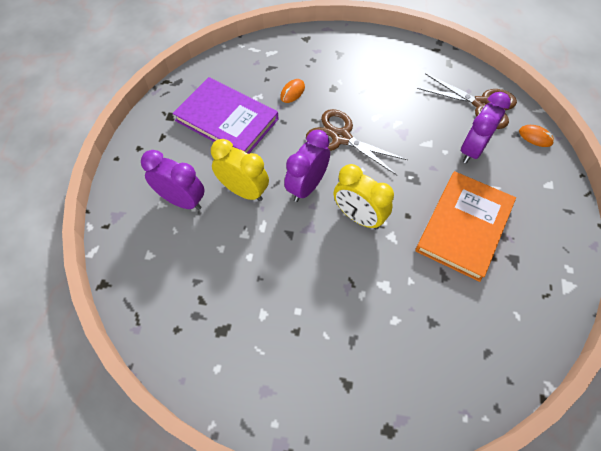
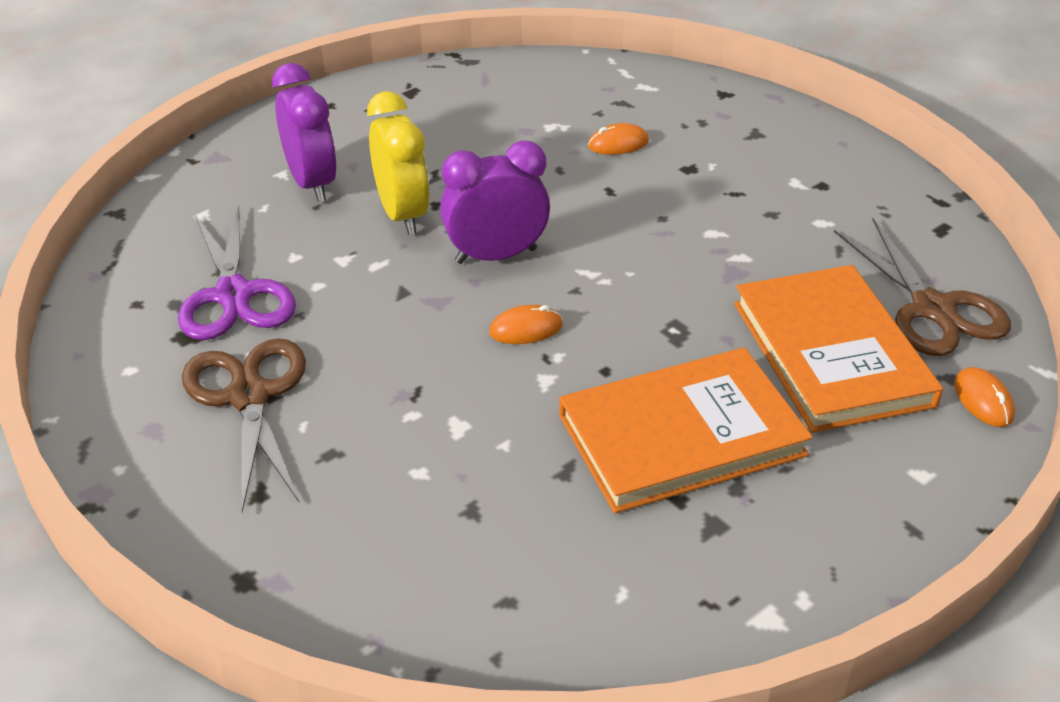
camera: 40 degrees right, 20 degrees down
(218, 290) = (234, 295): none -> purple scissors
(227, 120) = (481, 130): purple book -> none
(341, 137) = (623, 229): brown scissors -> brown scissors (249, 396)
(358, 217) = (526, 329): yellow clock -> orange mouse
(472, 149) = (831, 353): purple clock -> orange book

